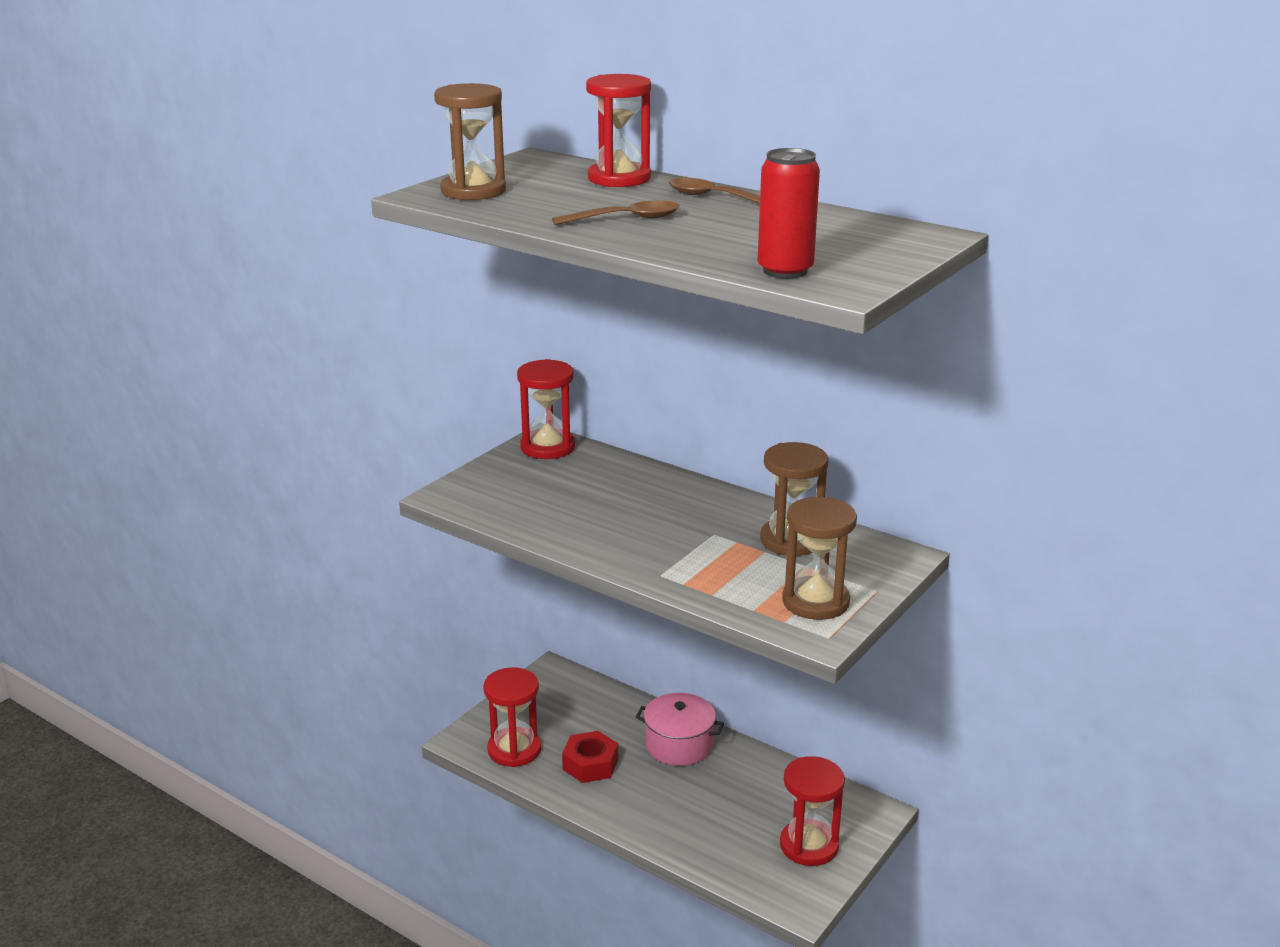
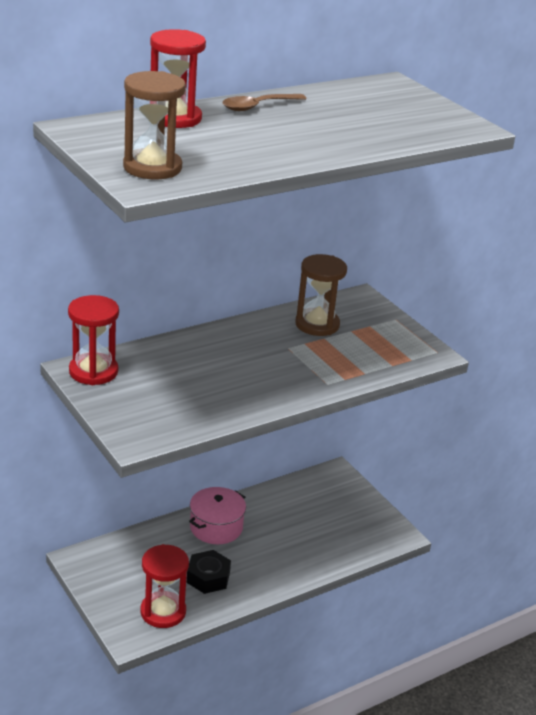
camera: 70 degrees left, 5 degrees up
(590, 764) = (208, 577): red nut -> black nut
(626, 219) = (283, 141): brown spoon -> none
(785, 271) = (432, 131): red can -> none
(809, 845) = (350, 511): red hourglass -> none
(815, 602) = (396, 342): brown hourglass -> none

